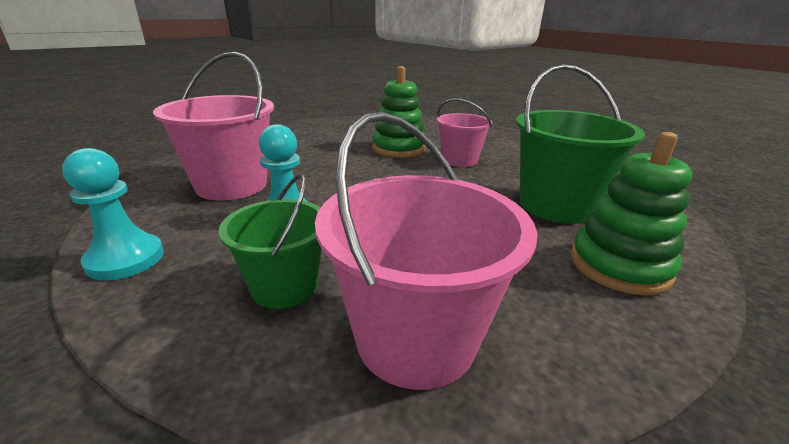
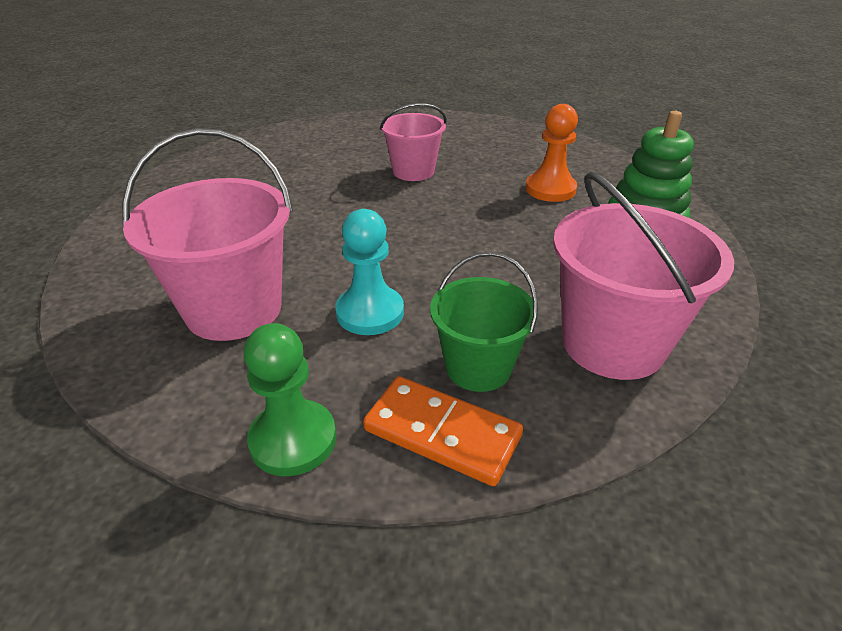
camera: 40 degrees left, 10 degrees up
(125, 259) = (293, 440): turquoise pawn -> green pawn
(185, 310) = (442, 433): none -> orange domino
(398, 148) = (332, 180): green stacking toy -> none
(556, 206) = (550, 189): green bucket -> orange pawn

